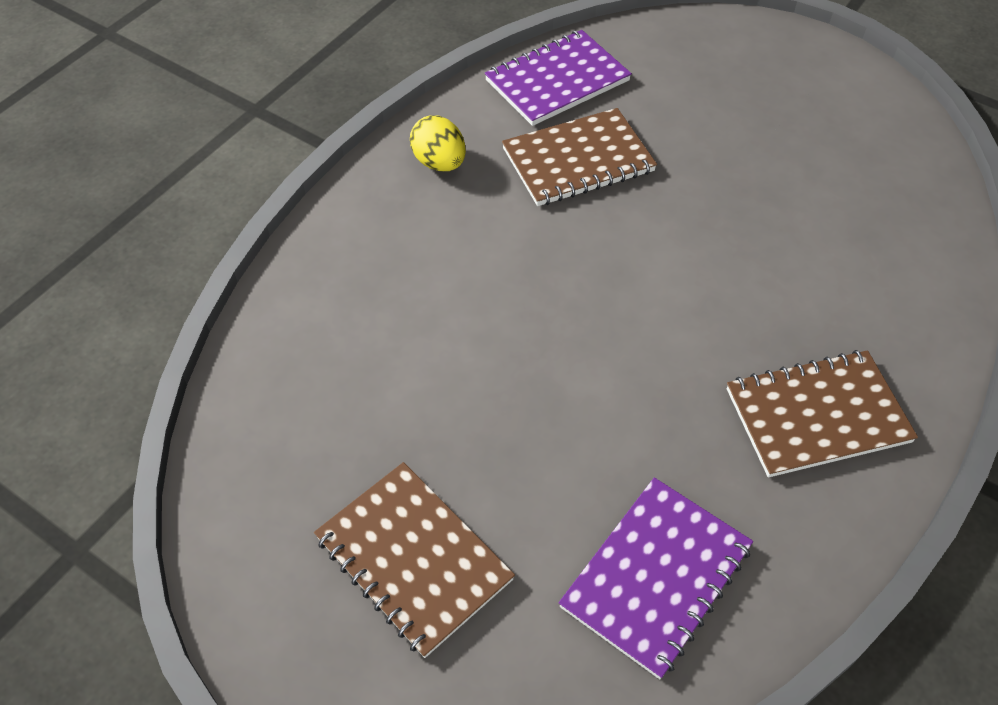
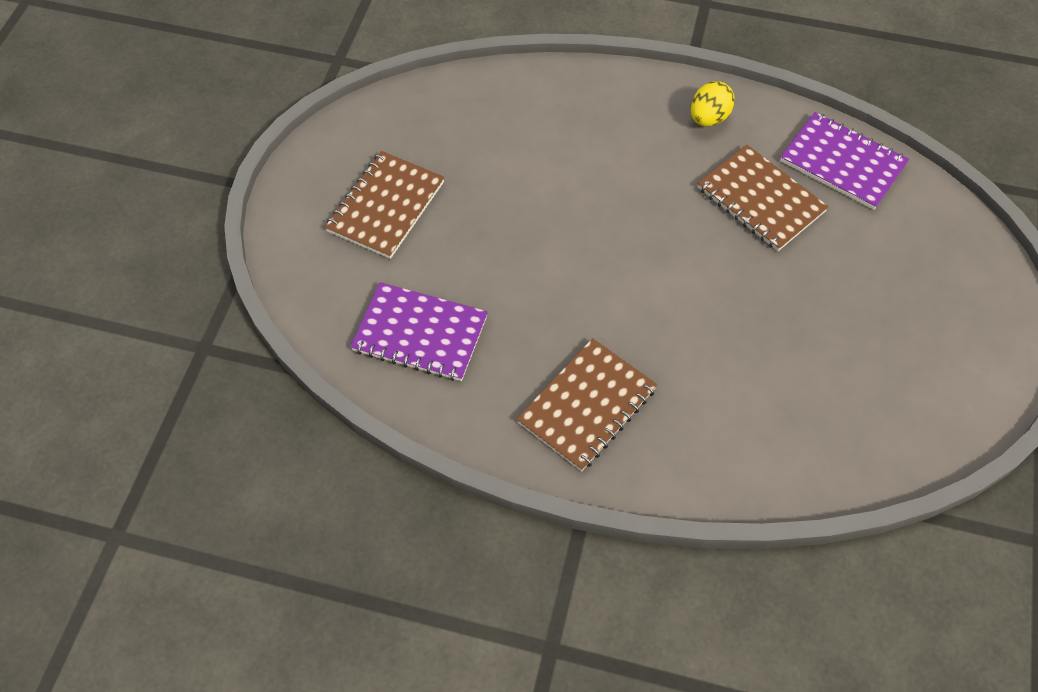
camera: 70 degrees right, 5 degrees up
(817, 415) = (587, 406): brown notebook -> brown notebook turned 75 degrees clockwise

